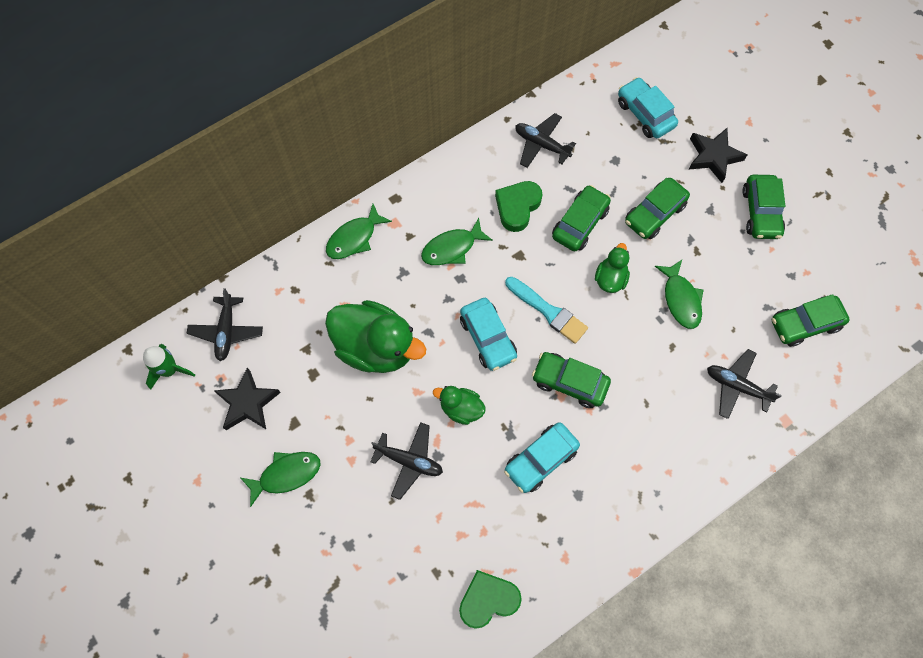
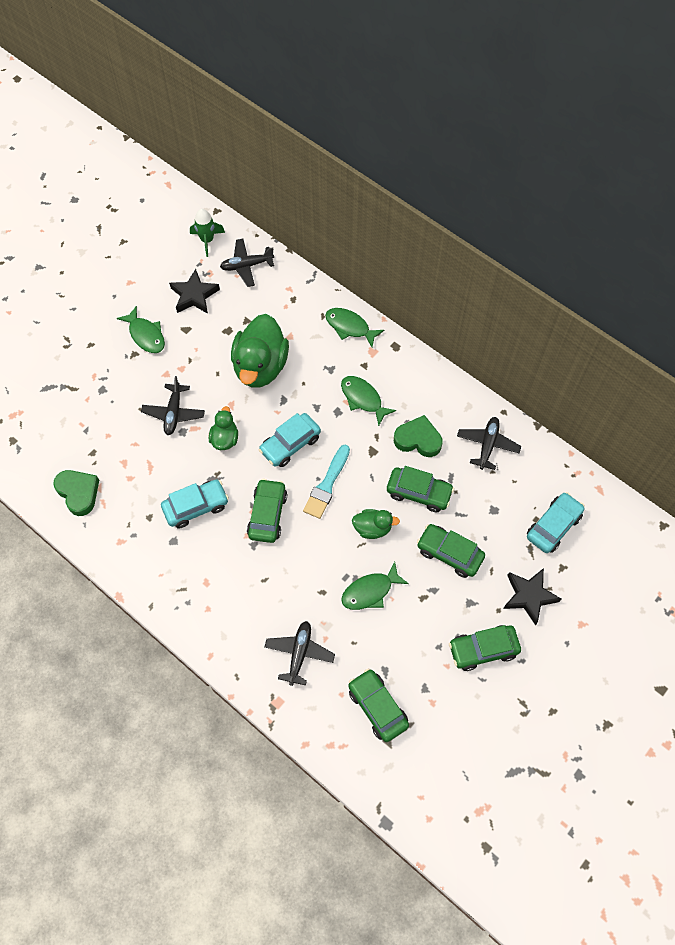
camera: 75 degrees right, 5 degrees down
(541, 460) = (196, 507): turquoise car -> turquoise car turned 120 degrees clockwise

